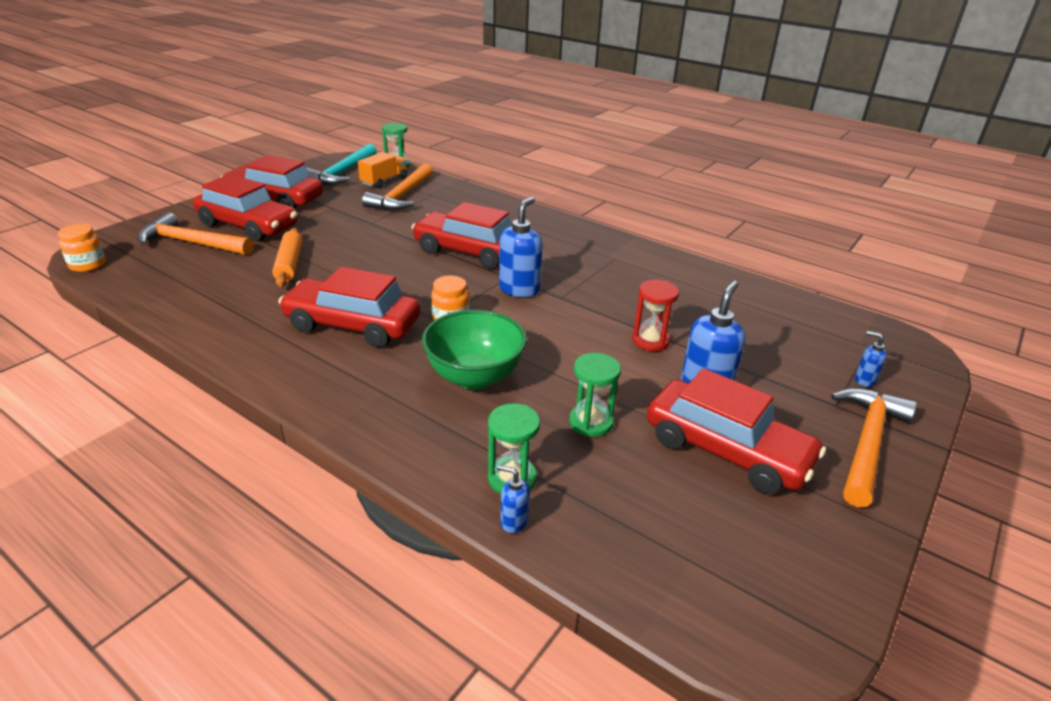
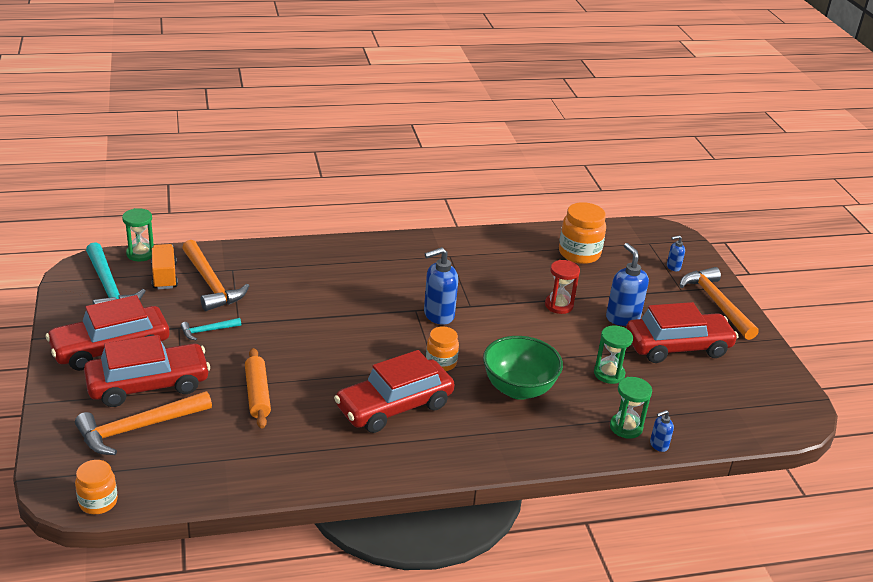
camera: 50 degrees left, 0 degrees up
(289, 264) = (257, 394): orange rolling pin -> orange rolling pin turned 45 degrees clockwise
(343, 217) = (207, 331): none -> turquoise hammer
(469, 252) = (356, 305): red car -> none
(519, 289) = (438, 315): blue soap dispenser -> blue soap dispenser turned 90 degrees counterclockwise
(757, 315) = (579, 253): none -> orange jar

